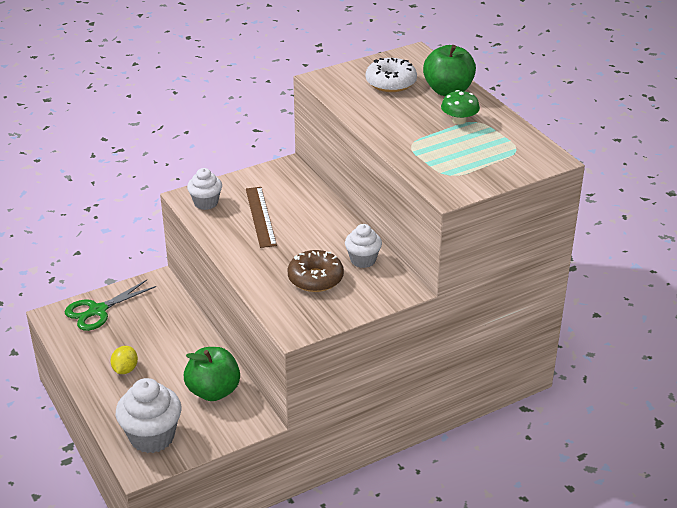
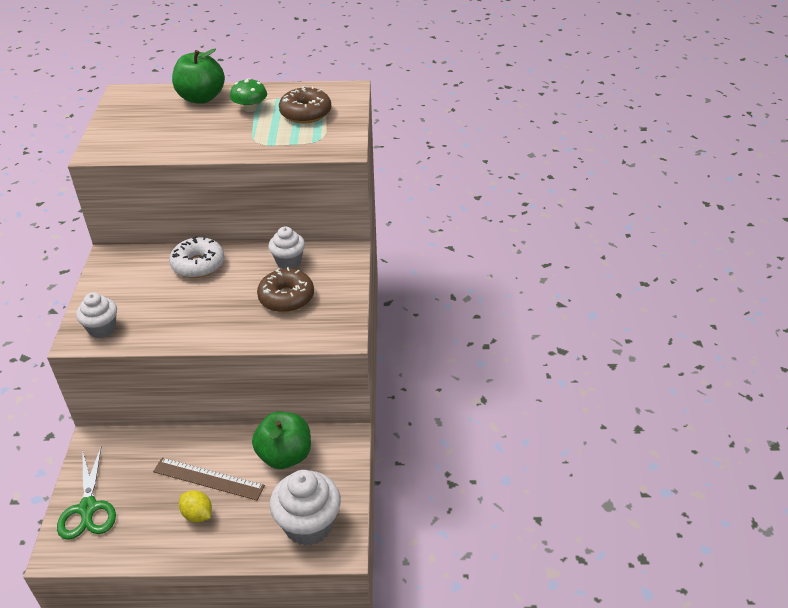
camera: 60 degrees left, 5 degrees up
(260, 216) = (164, 300): brown ruler -> brown ruler (208, 479)
(391, 83) = (152, 119): white donut -> white donut (198, 265)
(483, 151) = (305, 113): none -> brown donut

